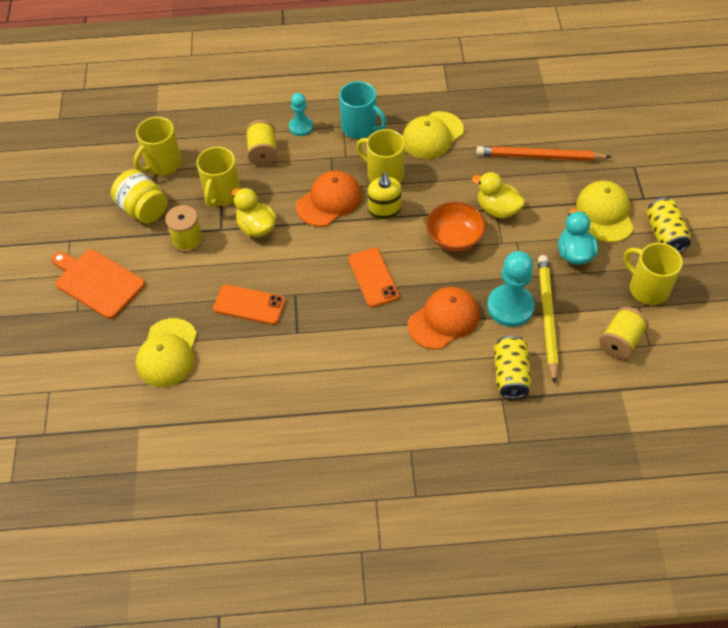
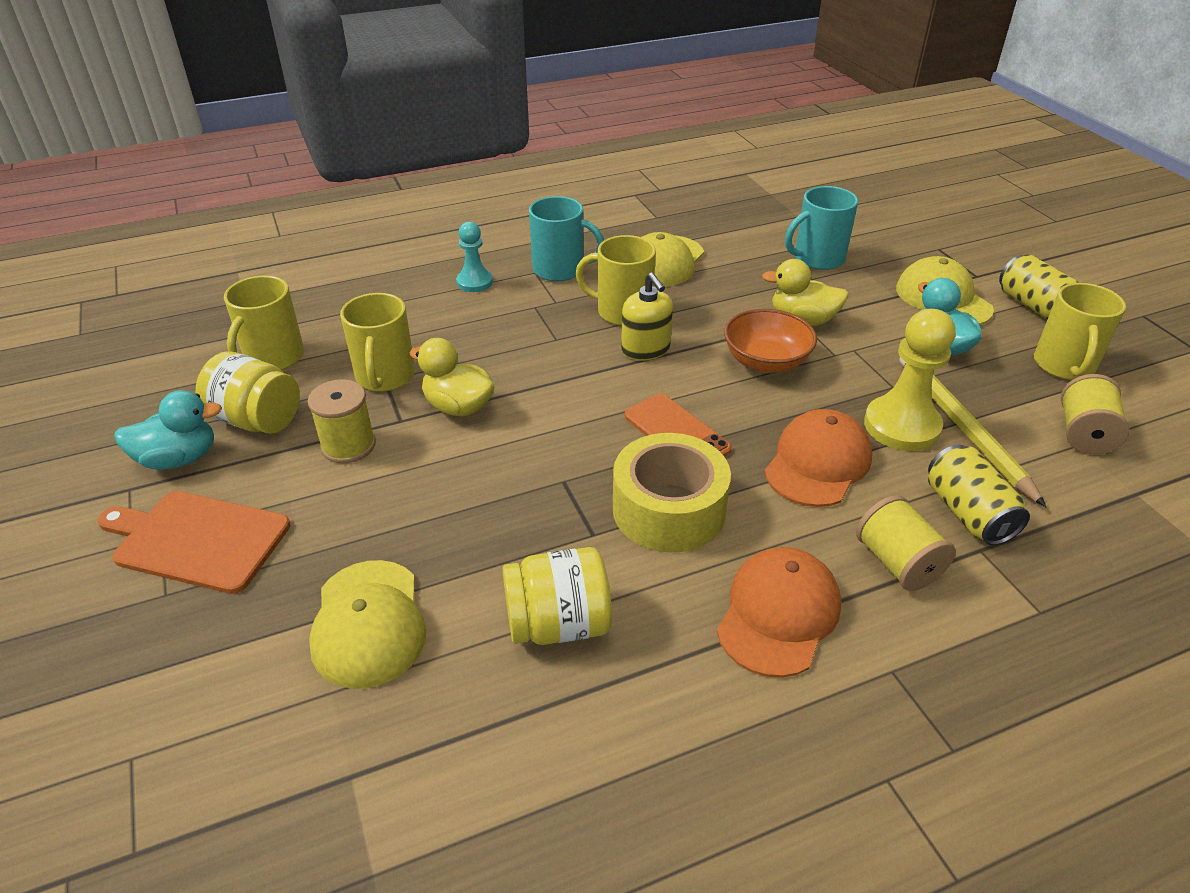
camera: 20 degrees left, 15 degrees down
(97, 227) = (179, 459): none -> turquoise duck
(249, 305) = (492, 513): orange phone -> none
(258, 379) = (558, 624): none -> yellow jar
(263, 153) = (430, 318): yellow spool -> yellow spool (897, 563)
(329, 201) = (558, 354): orange cap -> orange cap (778, 614)
(344, 328) = (668, 509): none -> yellow tape
(510, 307) = (901, 426): turquoise pawn -> yellow pawn
(540, 156) = (817, 259): orange pencil -> turquoise mug
(647, 288) = (1064, 366): yellow mug -> yellow mug turned 105 degrees counterclockwise

